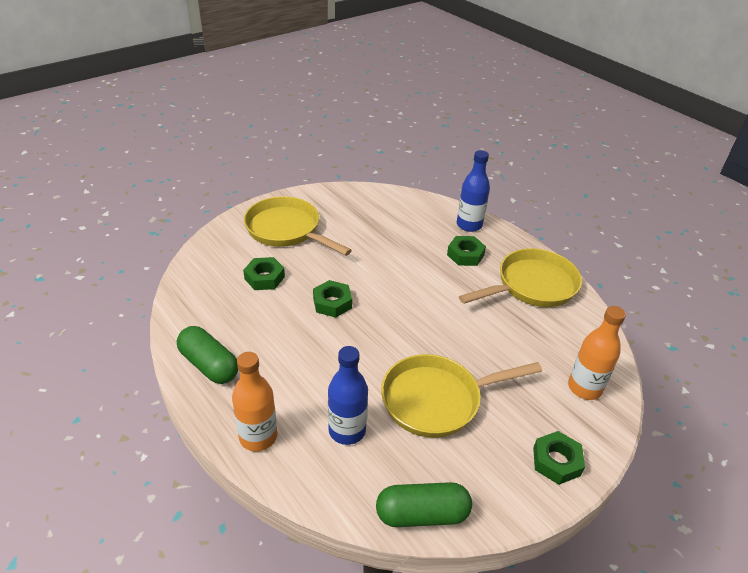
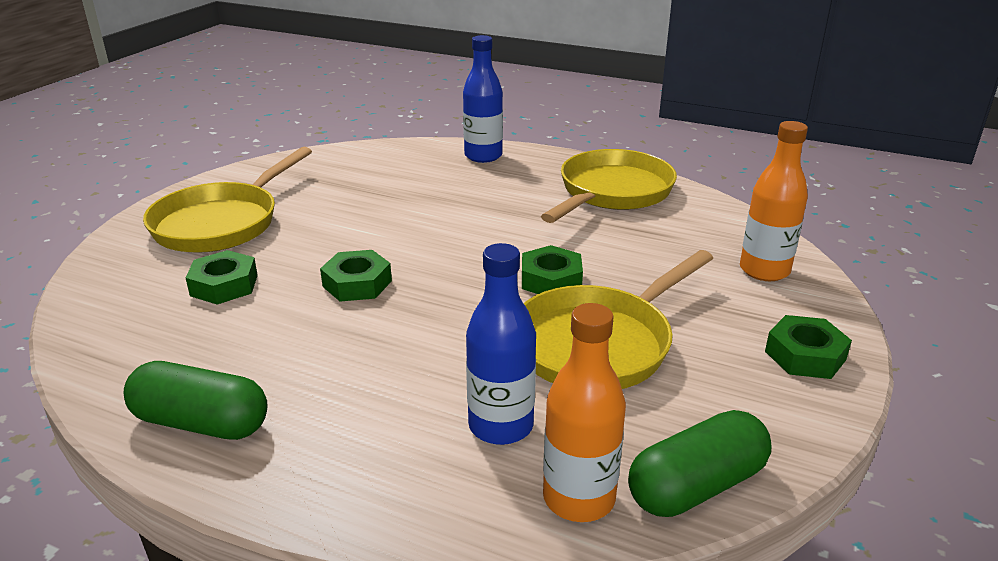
camera: 25 degrees left, 10 degrees down
(258, 437) = (361, 489): orange bottle -> orange bottle (579, 498)
(287, 230) = (222, 223): yellow pan -> yellow pan turned 75 degrees counterclockwise
(465, 255) = (503, 185): green nut -> green nut (551, 280)

